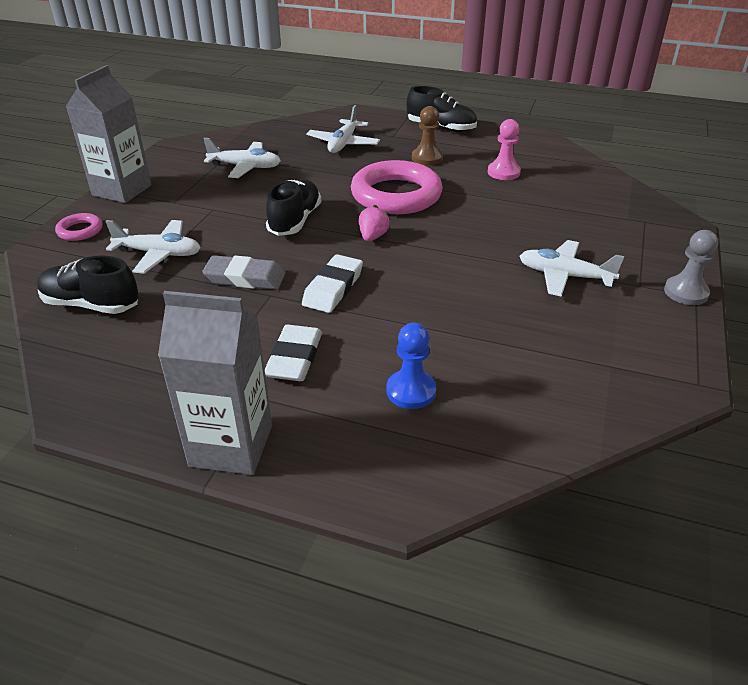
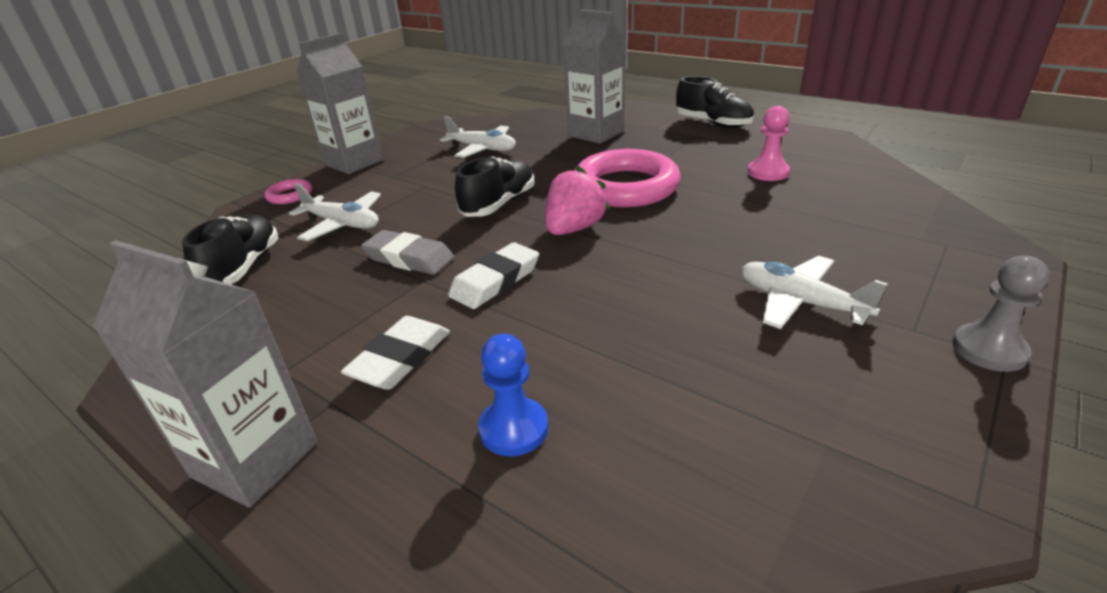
camera: 20 degrees right, 5 degrees down
(91, 305) = (243, 267): black shoe -> black shoe turned 60 degrees clockwise
(343, 144) = (596, 133): white plane -> grey carton
(373, 237) = (574, 229): pink strawberry -> pink strawberry, size x1.60
(427, 158) = (681, 152): brown pawn -> none

